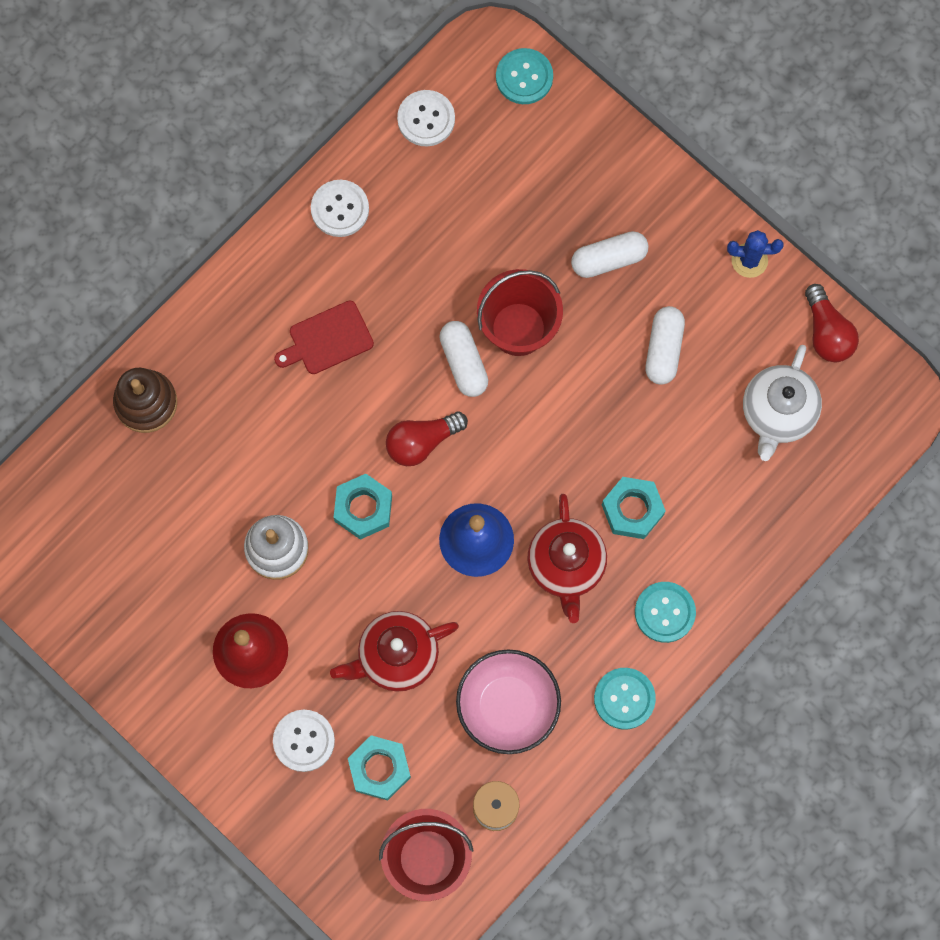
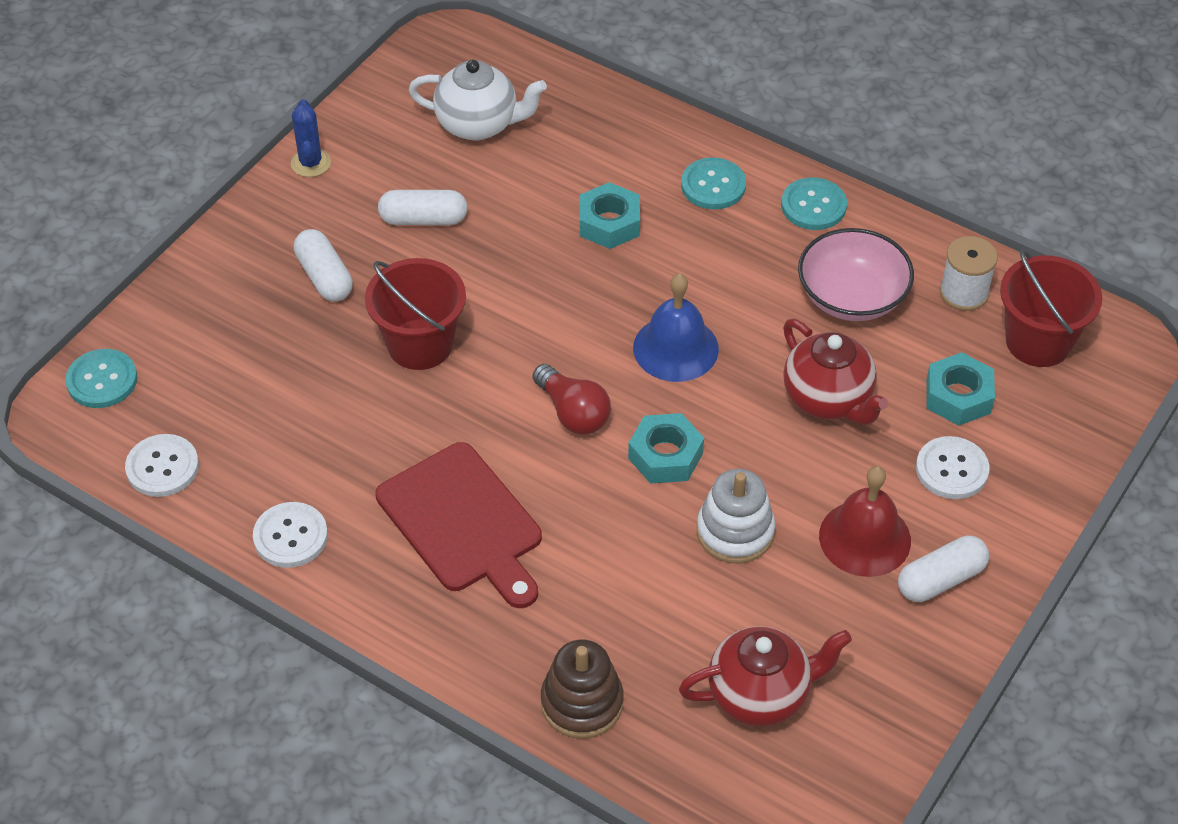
camera: 100 degrees left, 25 degrees down
(327, 339) = (463, 523): red cutting board -> red cutting board, size x1.67
(464, 363) = (469, 388): white capsule -> white capsule (940, 579)
(566, 566) = (685, 269): red teapot -> red teapot (760, 695)
(827, 332) = (383, 97): red light bulb -> none

